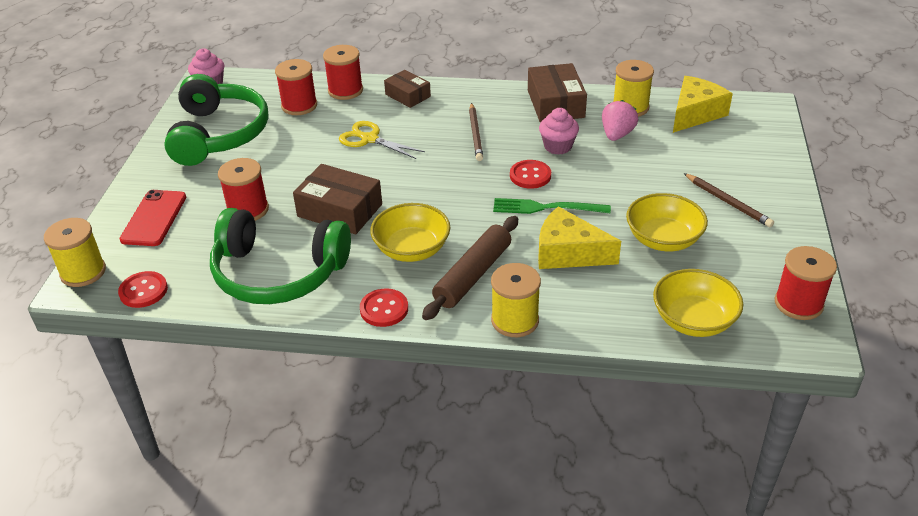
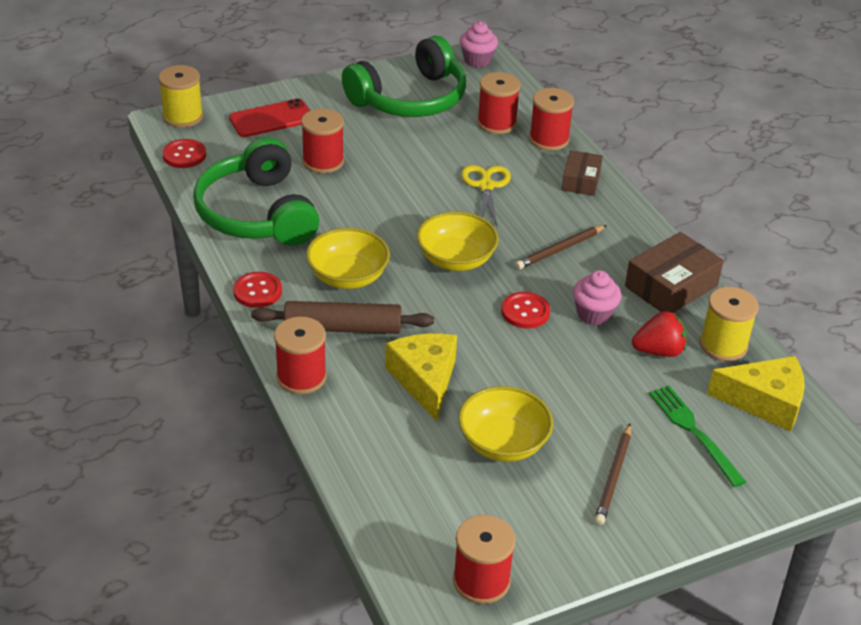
camera: 55 degrees right, 0 degrees up
(340, 210) = (366, 212): brown box -> none
(515, 320) = (301, 377): yellow spool -> red spool
(546, 208) = (482, 341): green fork -> green fork (693, 431)
(617, 134) = (658, 351): pink strawberry -> red strawberry
(693, 320) = (392, 502): yellow bowl -> yellow bowl (456, 259)

